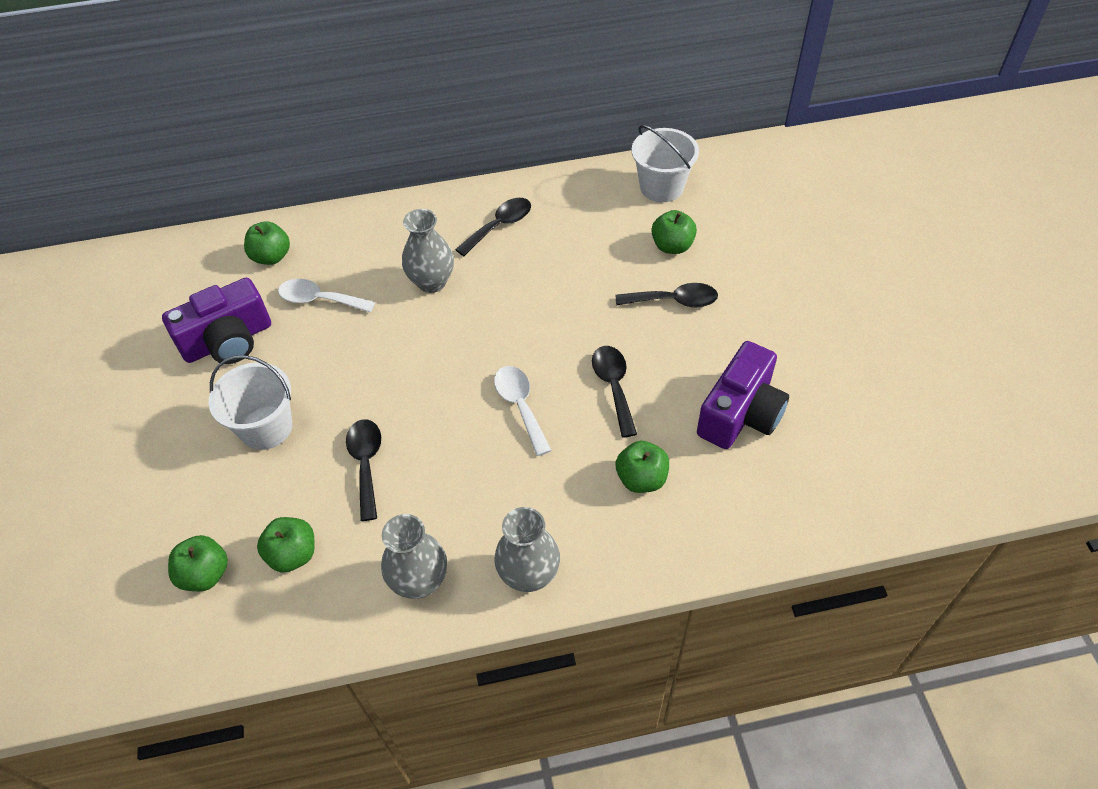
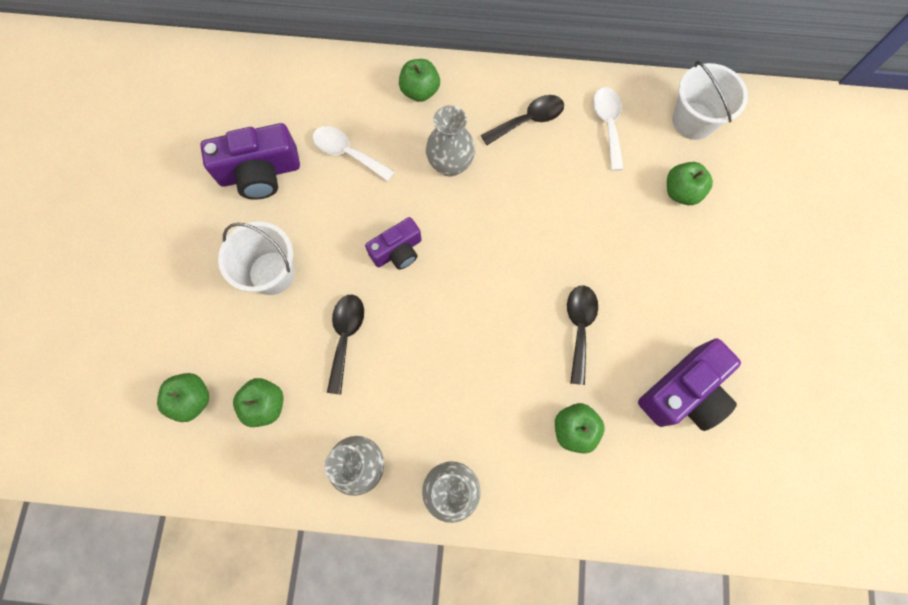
camera: 15 degrees right, 20 degrees up
(271, 257) = (317, 93): green apple -> green apple (420, 91)
(399, 371) = (397, 251): none -> purple camera
(520, 406) = (491, 321): white spoon -> white spoon (608, 124)
(674, 301) = (663, 253): black spoon -> none

